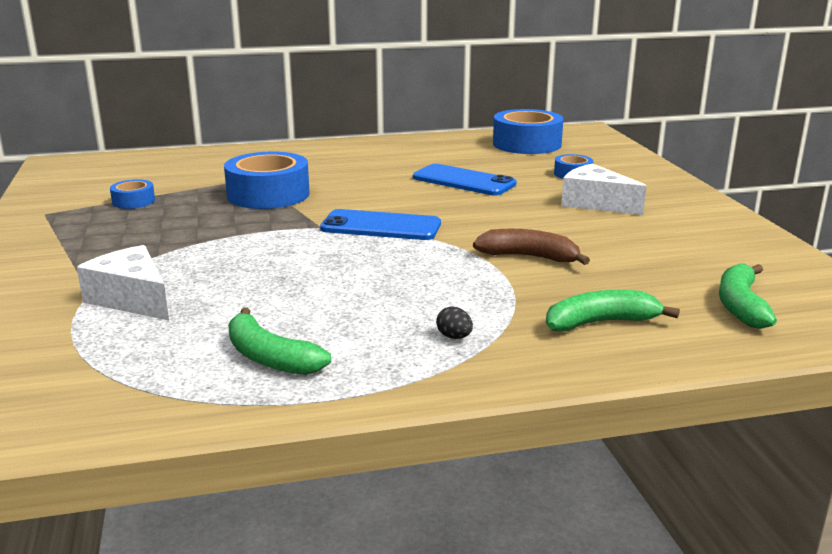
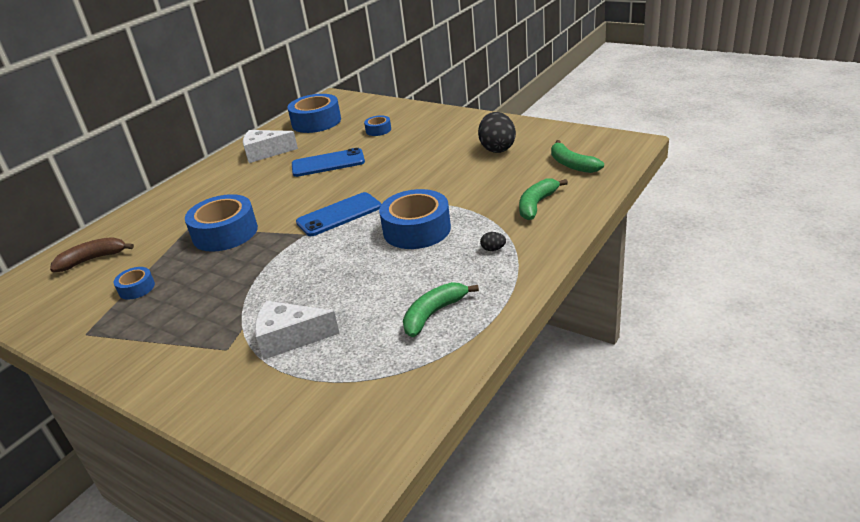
camera: 40 degrees left, 10 degrees up
(269, 357) = (433, 314): green banana -> green banana turned 135 degrees clockwise
(419, 276) = (417, 230): none -> blue tape
(529, 257) = (447, 190): brown banana -> brown banana (93, 259)
(595, 203) = (422, 142): white cheese -> white cheese (265, 153)
(673, 245) = (497, 148): none -> black egg

